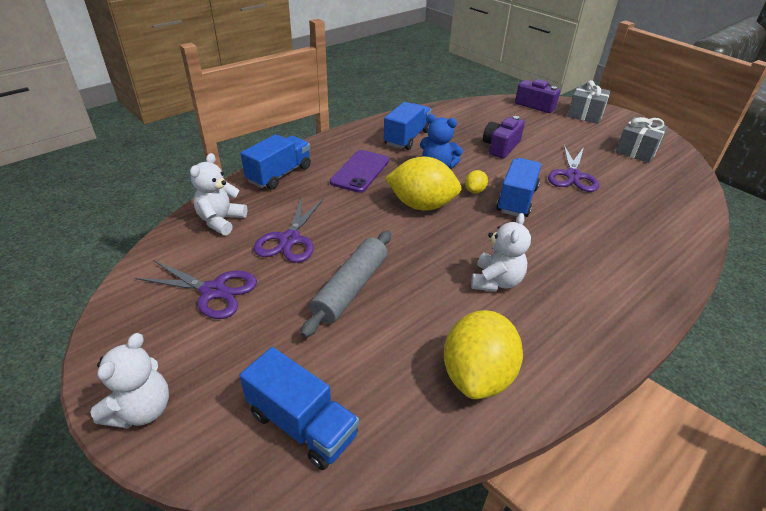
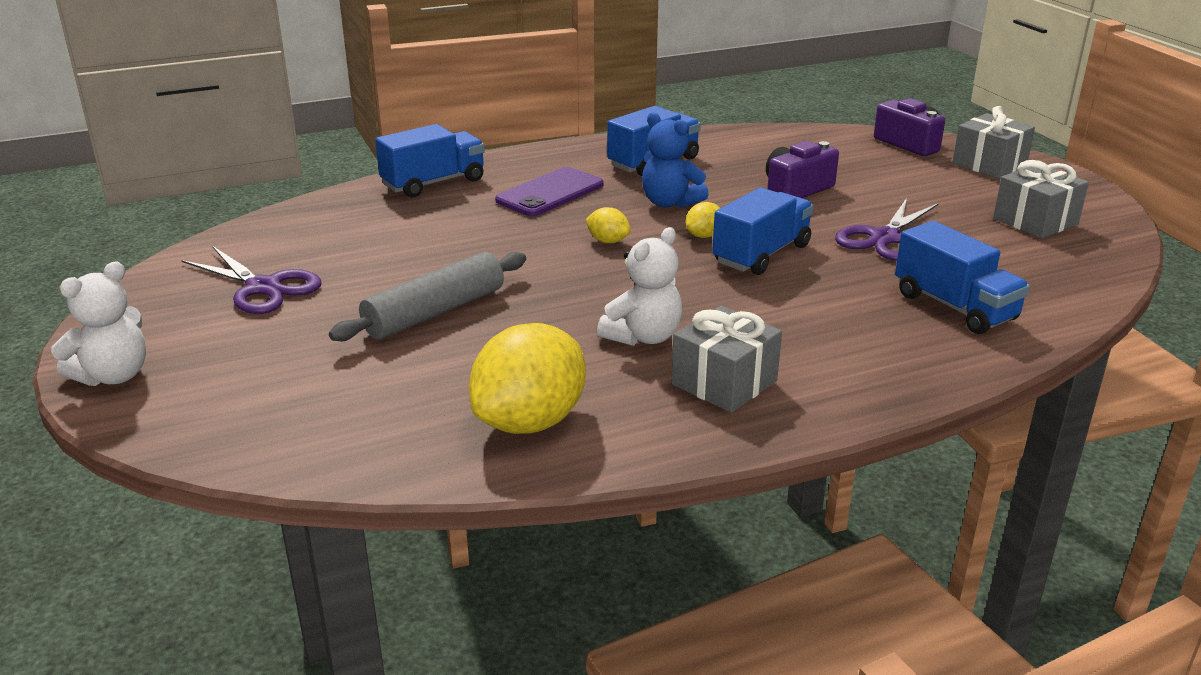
camera: 20 degrees right, 10 degrees down
(221, 221) = (321, 221): white teddy bear -> none
(290, 239) = (394, 252): purple scissors -> none
(302, 424) = (277, 422): blue truck -> blue truck (954, 307)
(421, 205) = (608, 241): yellow lemon -> yellow lemon, size x0.45
(568, 310) = (724, 383): none -> grey gift

